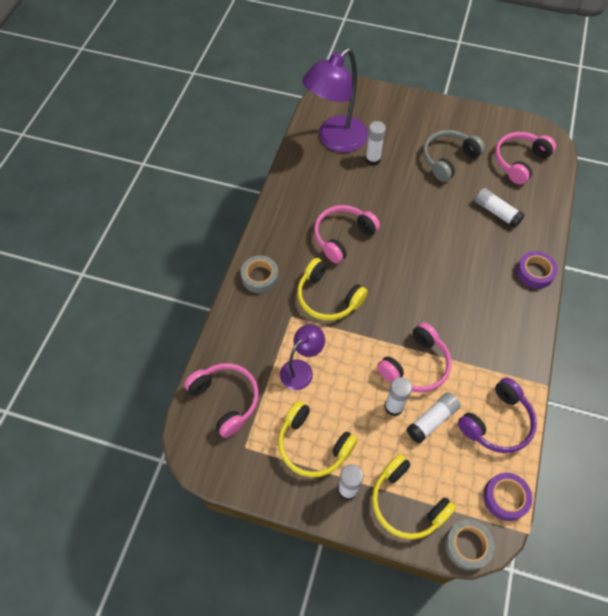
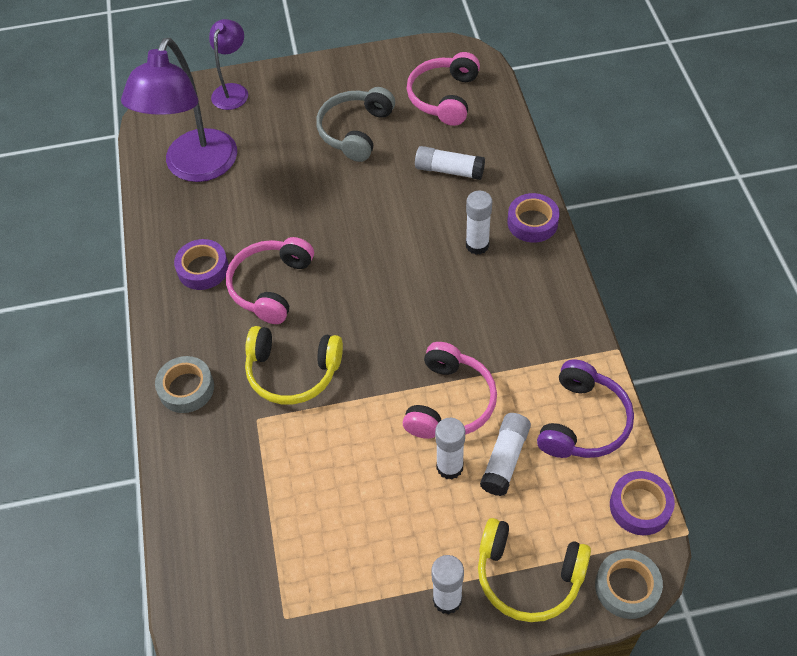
camera: 25 degrees left, 5 degrees down
(226, 399) = (225, 570): pink headphones -> none
(301, 369) = (306, 480): purple lamp -> purple lamp (233, 91)
(307, 207) = (203, 269): none -> purple tape
(313, 445) = (373, 568): yellow headphones -> none
(372, 159) = (258, 172): white glue stick -> white glue stick (477, 245)

